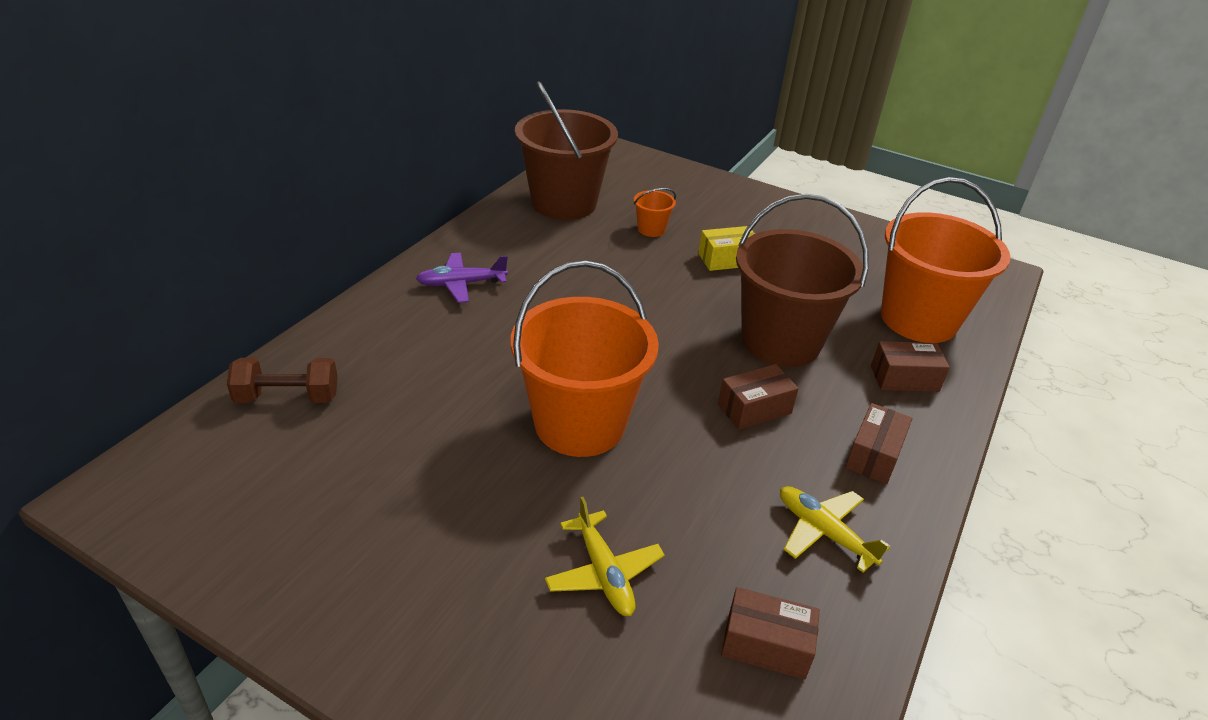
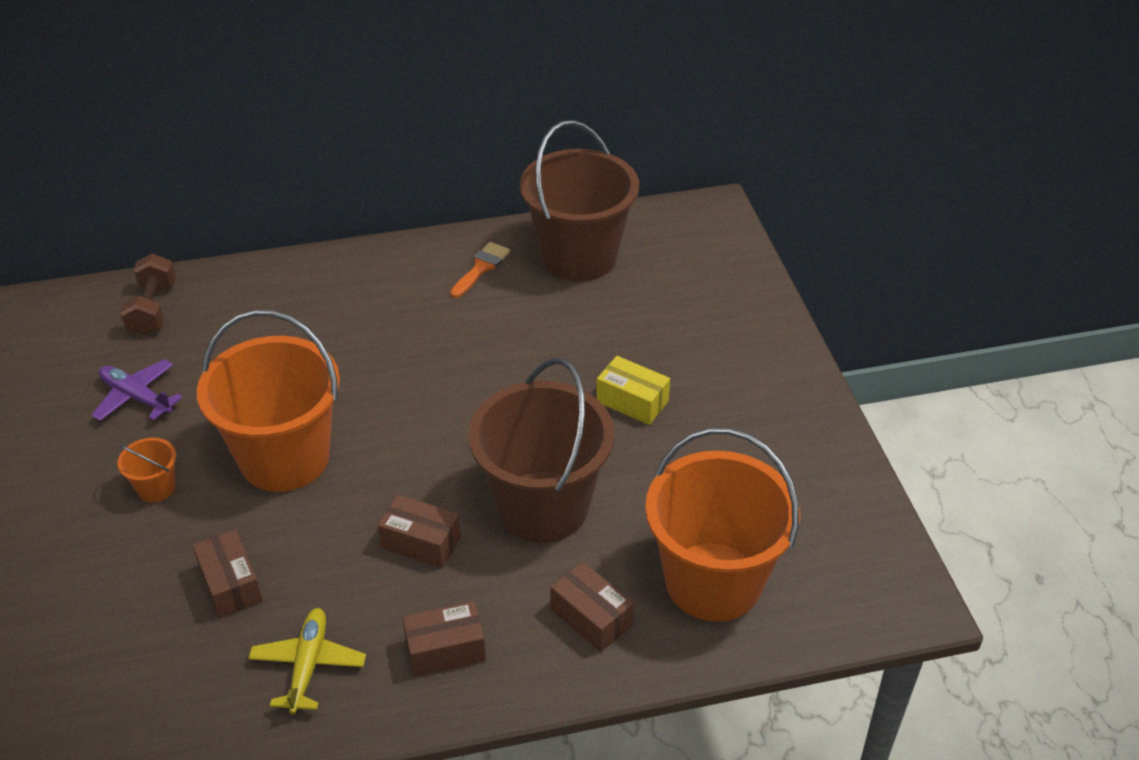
camera: 50 degrees right, 5 degrees up
(287, 397) = (153, 309): brown dumbbell -> brown dumbbell turned 45 degrees clockwise
(461, 284) = (379, 288): purple plane -> purple plane (136, 397)
(512, 238) = (481, 268): none -> orange brush
(604, 573) = (142, 567): yellow plane -> none
(651, 229) = (614, 329): orange bucket -> orange bucket (156, 488)
(766, 645) = (153, 692): brown box -> brown box (231, 584)

